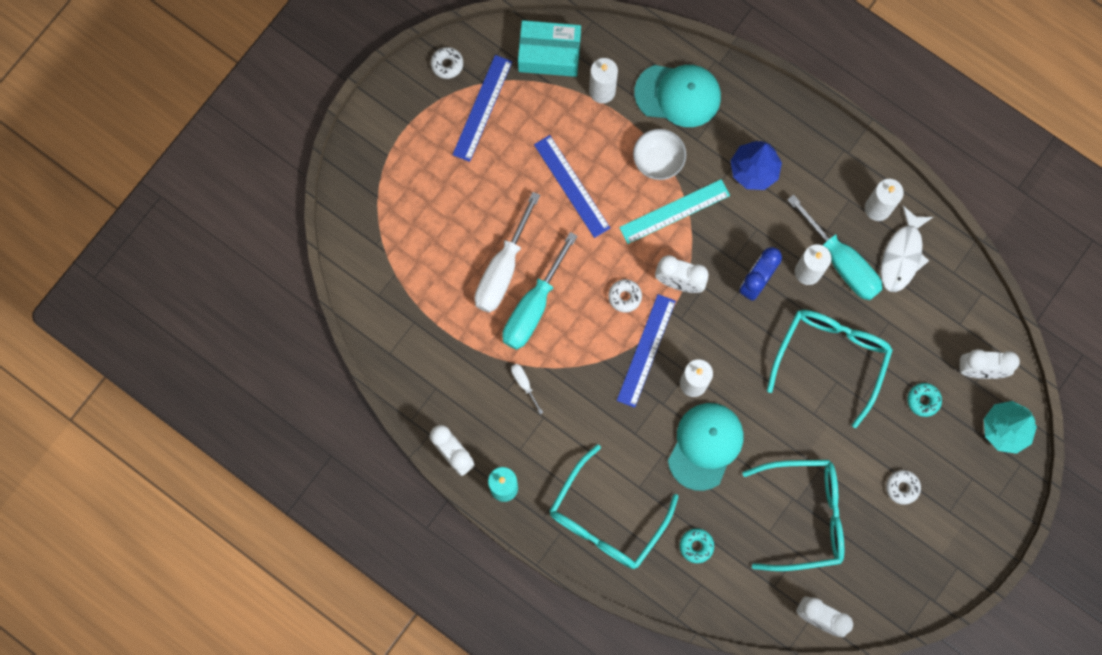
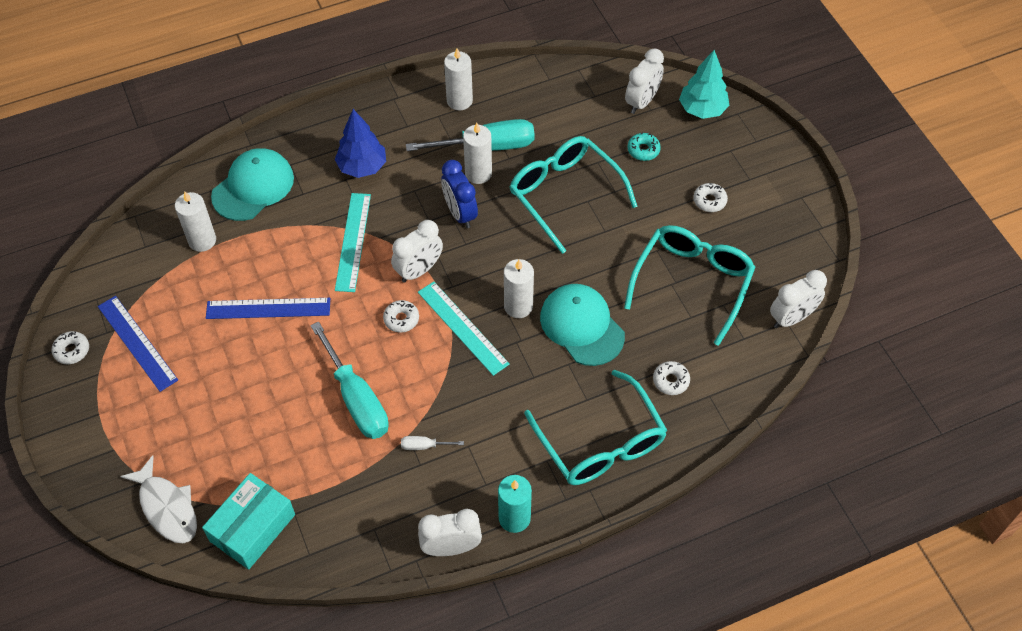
camera: 60 degrees left, 20 degrees down
(502, 269) = (302, 406): white screwdriver -> none
(549, 54) = (134, 263): turquoise box -> turquoise box (252, 528)
(646, 350) = (462, 327): blue ruler -> turquoise ruler
(658, 161) = (298, 231): white bowl -> none
(696, 546) = (671, 381): turquoise donut -> white donut
(902, 255) = (511, 104): white fish -> white fish (167, 507)

